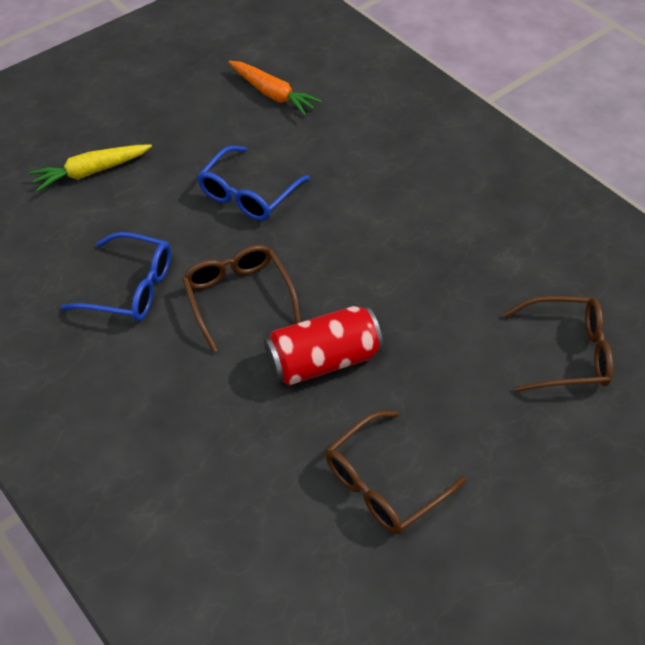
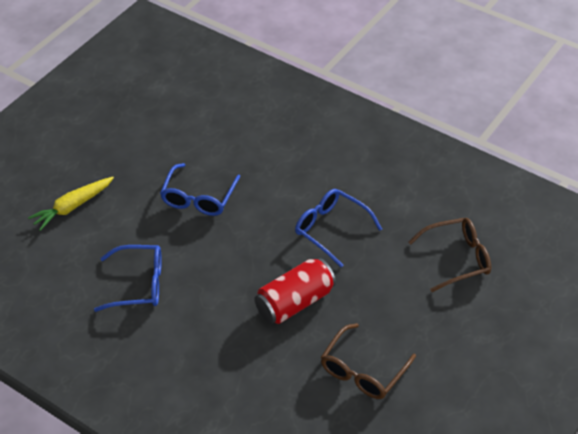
camera: 15 degrees left, 5 degrees down
(238, 297) = (220, 273): brown glasses -> none
(272, 94) = (188, 118): orange carrot -> none
(404, 272) = (331, 229): none -> blue glasses

